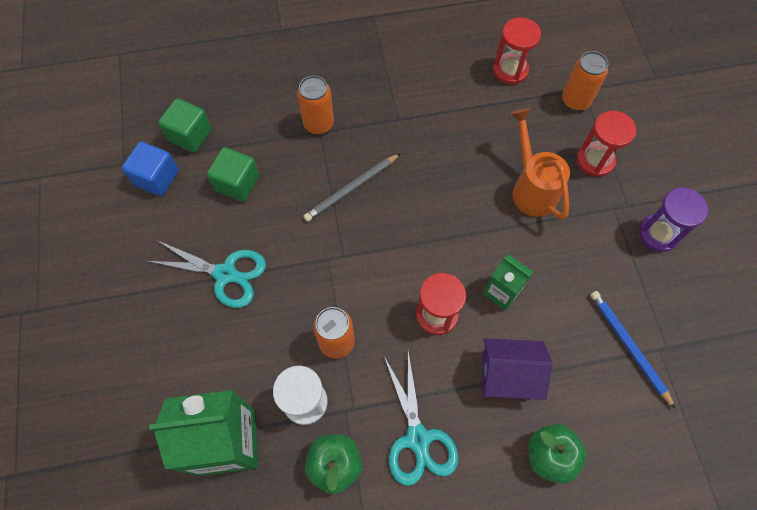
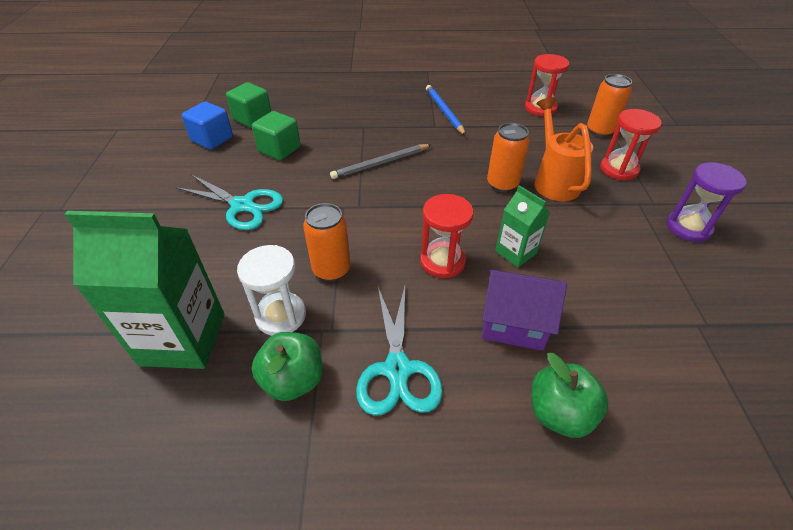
camera: 10 degrees right, 20 degrees down
(318, 124) = (363, 122): orange can -> orange can (502, 184)
(628, 346) = (659, 317): blue pencil -> blue pencil (444, 111)

